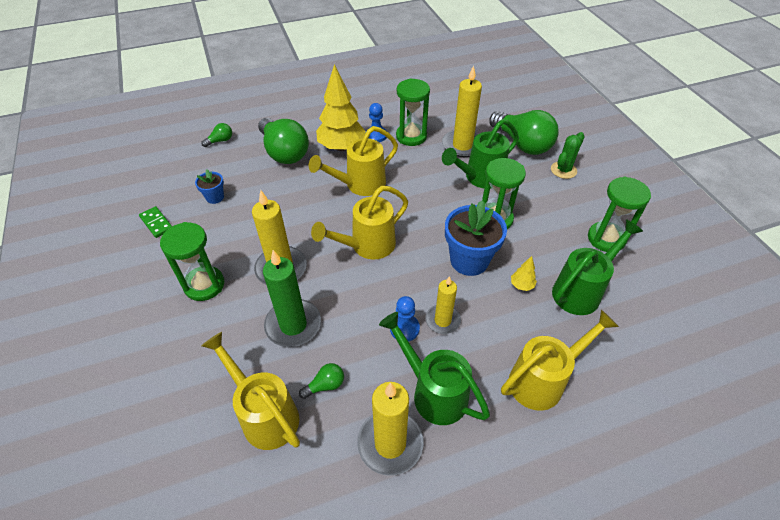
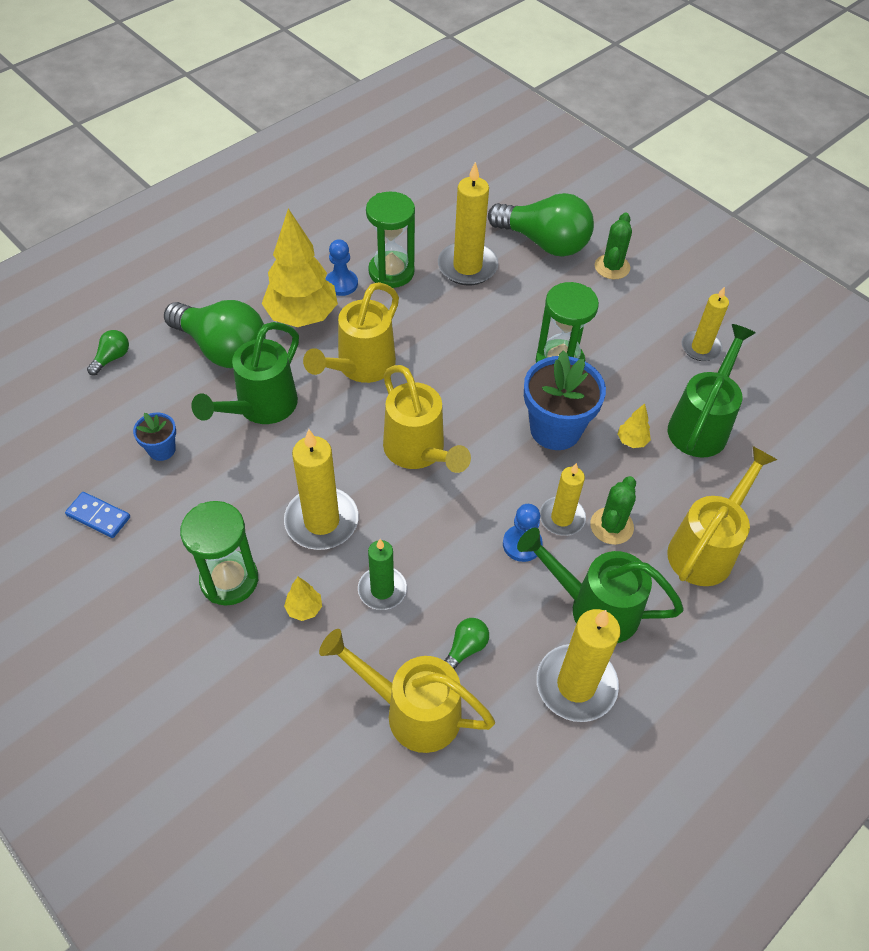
camera: 25 degrees left, 5 degrees up
(156, 223) = (98, 516): green domino -> blue domino
(237, 319) = (304, 609): none -> yellow tree
(293, 325) = (382, 590): green candle -> green candle, size x0.63
(367, 246) = (418, 451): yellow watering can -> yellow watering can turned 60 degrees counterclockwise
(476, 338) = (611, 526): none -> green cactus
(480, 178) = (513, 309): green watering can -> green watering can (261, 407)
(606, 238) = (700, 348): green hourglass -> yellow candle

